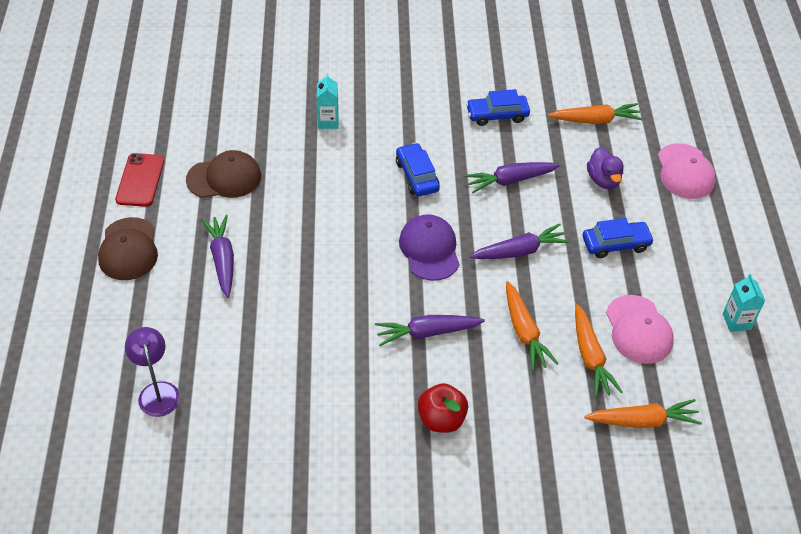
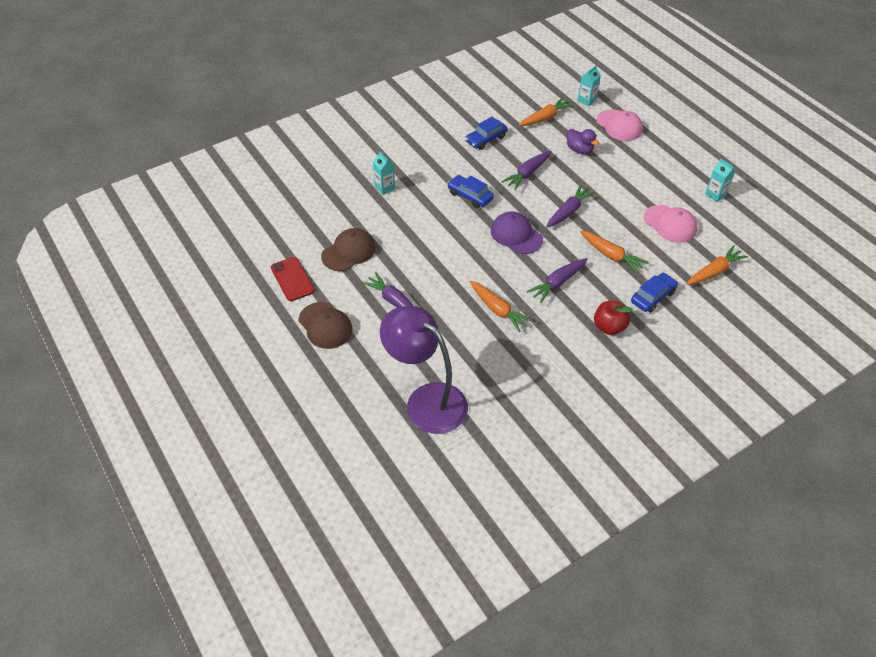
camera: 30 degrees left, 0 degrees up
(157, 391) = (426, 400): purple lamp -> purple lamp, size x1.95
(590, 357) = (658, 251): orange carrot -> orange carrot (498, 310)
(615, 244) = (617, 183): blue car -> blue car (653, 297)
(670, 120) = (586, 100): none -> turquoise carton

